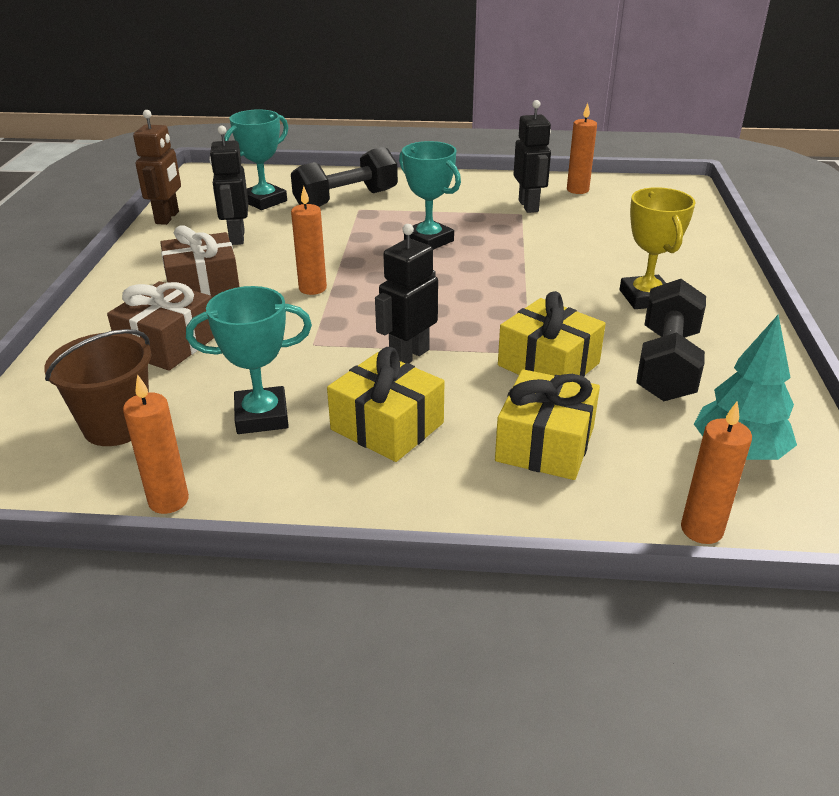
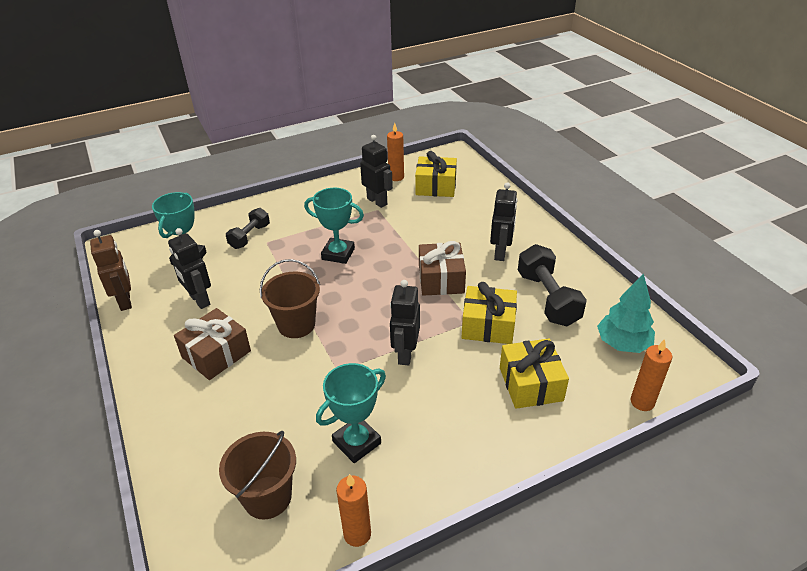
camera: 30 degrees left, 5 degrees up
(168, 344) = (238, 414): brown gift -> brown gift (441, 279)
(312, 288) = (296, 325): orange candle -> brown bucket
(346, 200) = (250, 236): black dumbbell -> black dumbbell, size x0.62
(387, 426) = (437, 413): yellow gift -> yellow gift (436, 186)
(645, 298) = (500, 253): yellow trophy -> black robot

